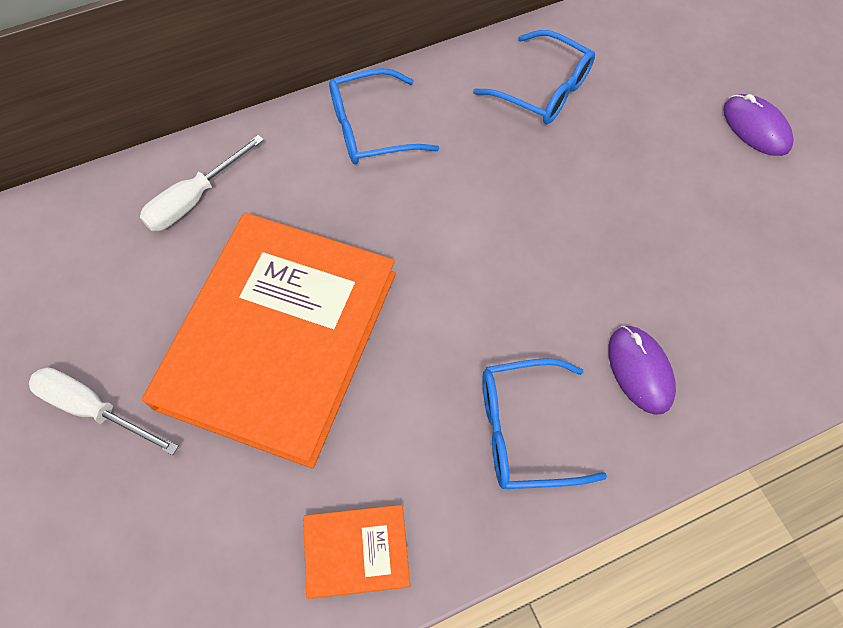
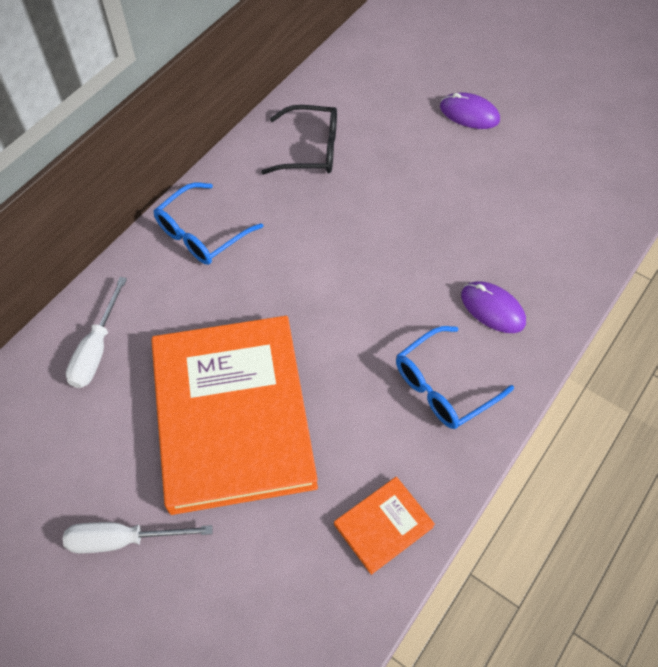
camera: 30 degrees left, 5 degrees down
(543, 89) = (311, 149): blue glasses -> black glasses

